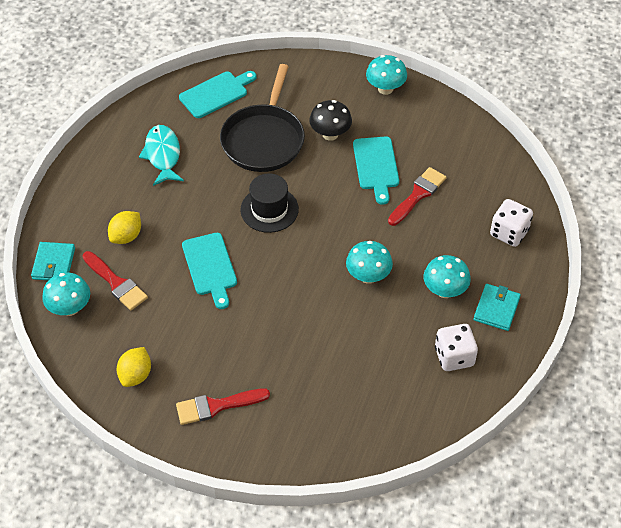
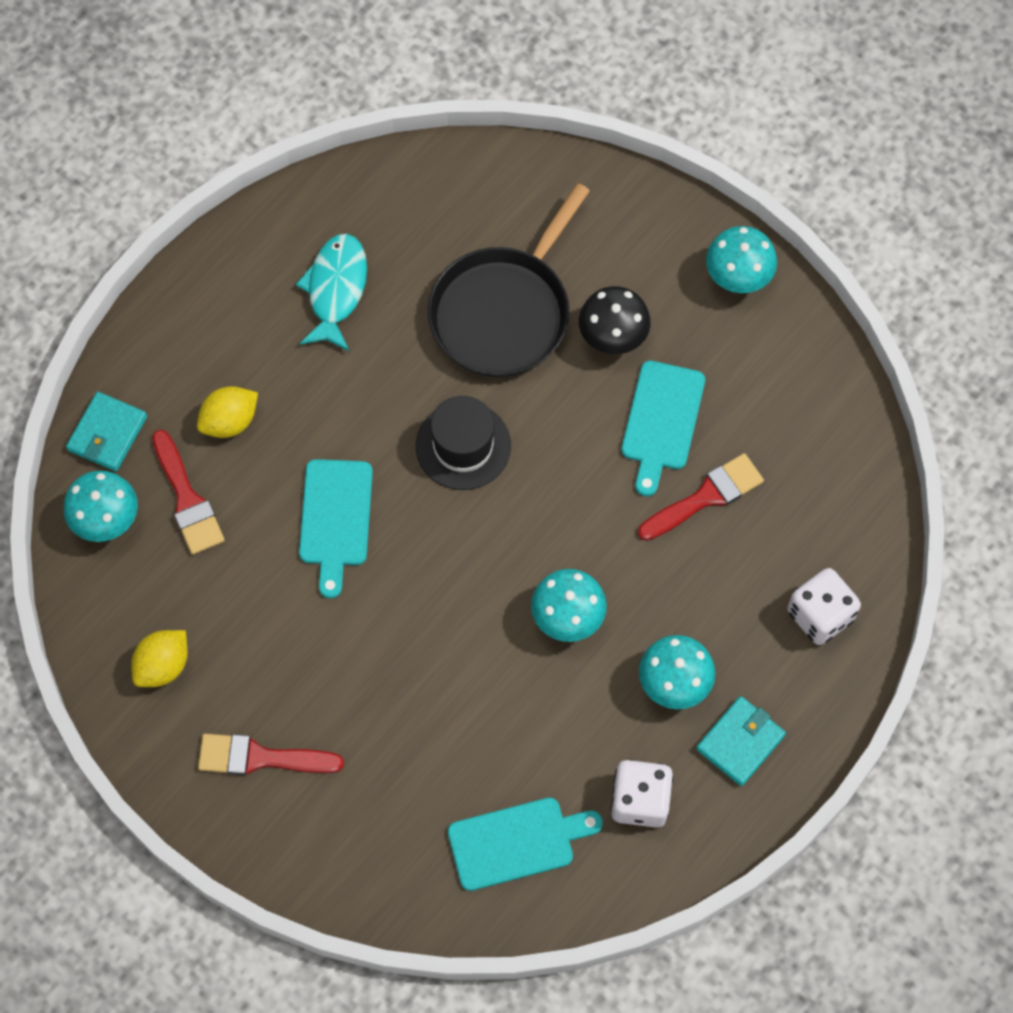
camera: 20 degrees right, 15 degrees up
(216, 93) = (461, 198): turquoise cutting board -> turquoise cutting board (517, 842)

